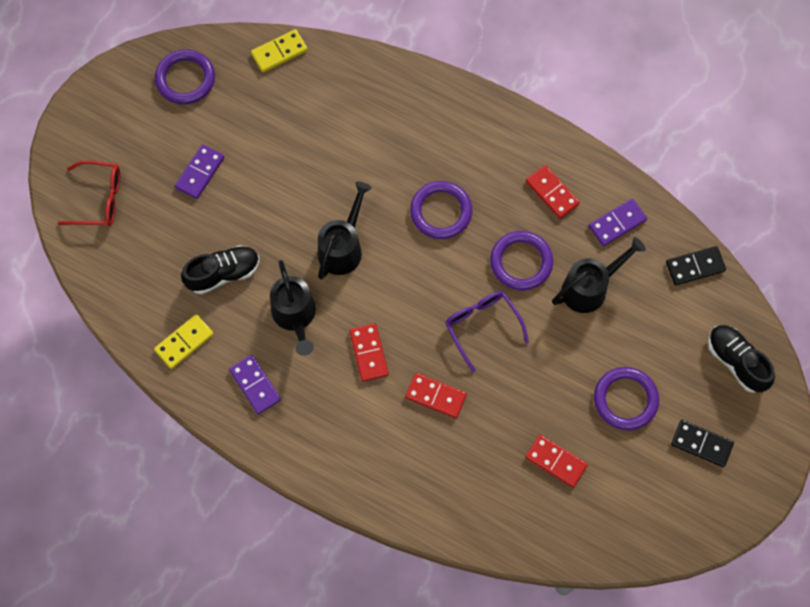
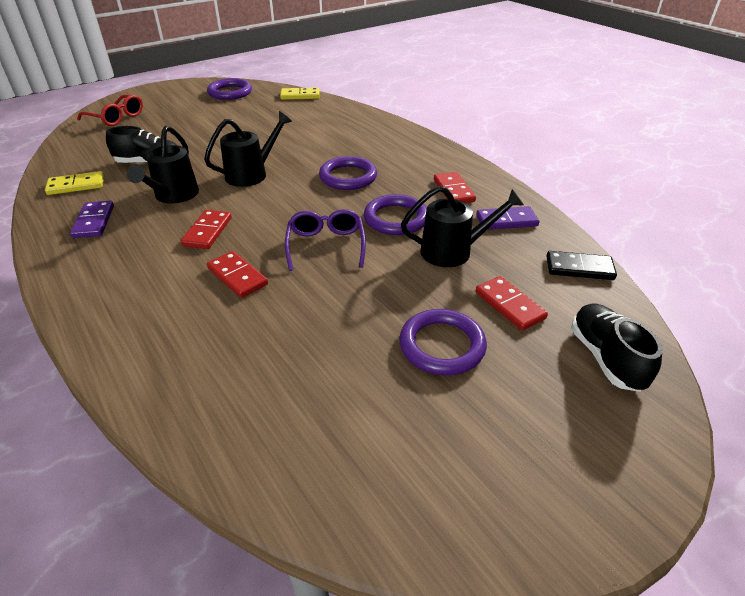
camera: 25 degrees right, 30 degrees down
(200, 173) = (193, 123): purple domino -> none
(556, 461) = (318, 372): red domino -> red domino (509, 305)
(701, 444) = (524, 425): black domino -> none

